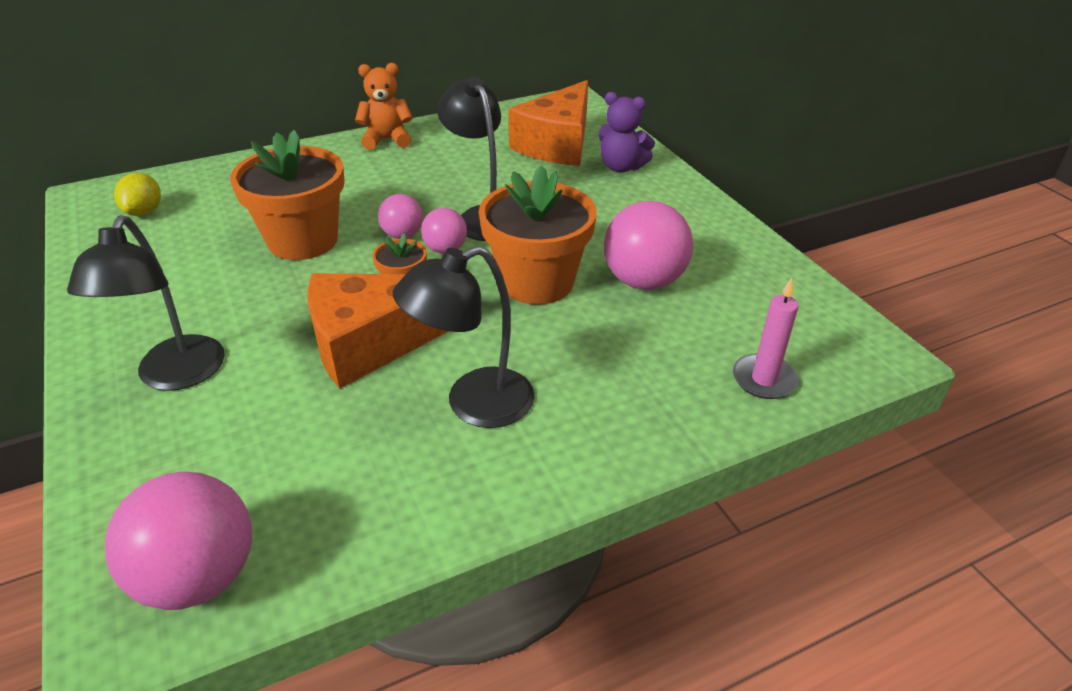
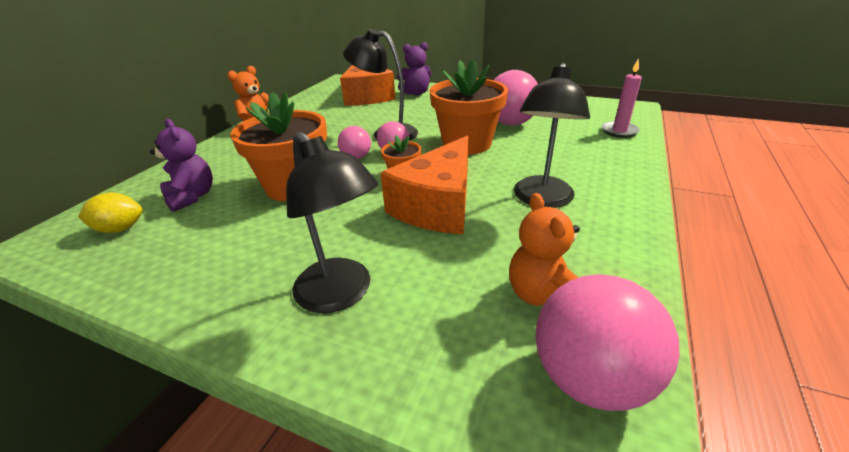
camera: 40 degrees left, 5 degrees down
(144, 212) = (120, 229): yellow lemon -> yellow lemon turned 60 degrees counterclockwise
(222, 205) = (192, 197): none -> purple teddy bear
(290, 493) = (542, 295): none -> orange teddy bear

